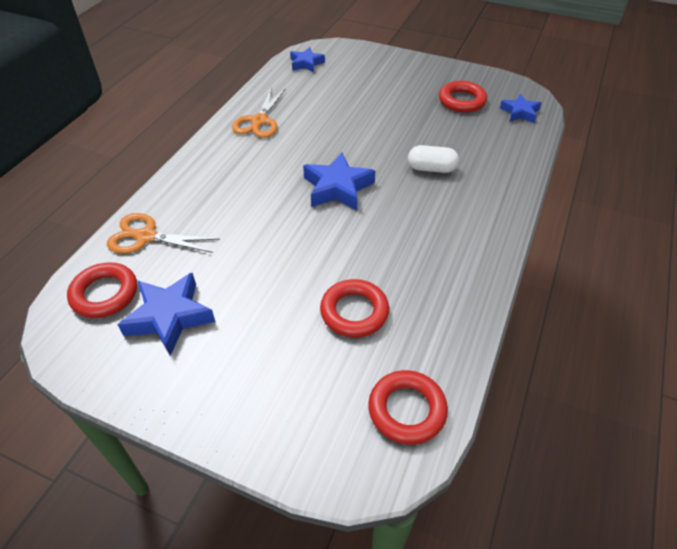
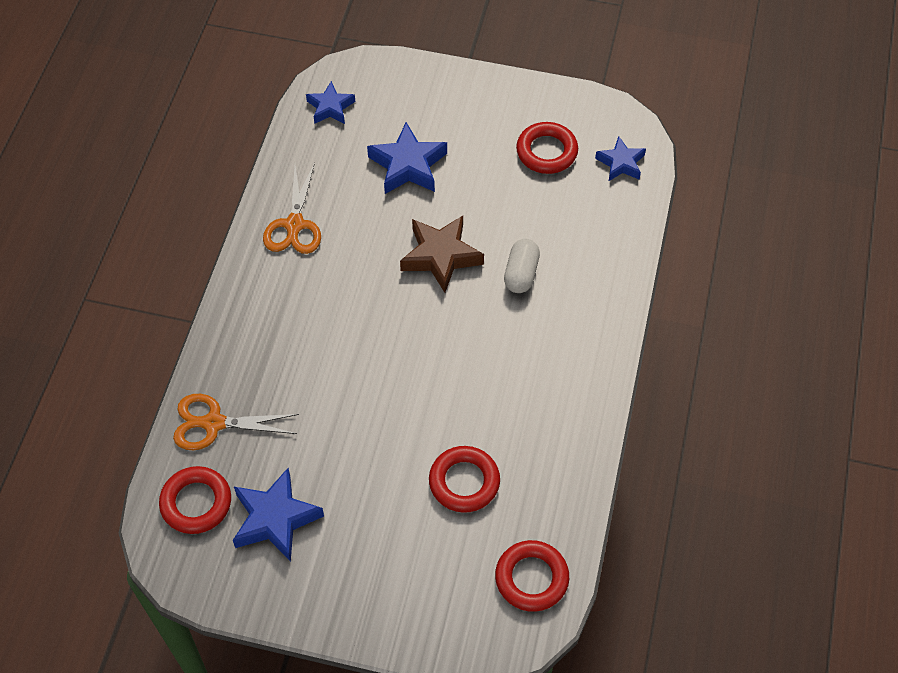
camera: 10 degrees left, 10 degrees up
(337, 188) = (415, 320): blue star -> blue star (408, 165)
(367, 151) = (441, 256): none -> brown star
(431, 168) = (521, 273): white capsule -> white capsule turned 75 degrees counterclockwise

